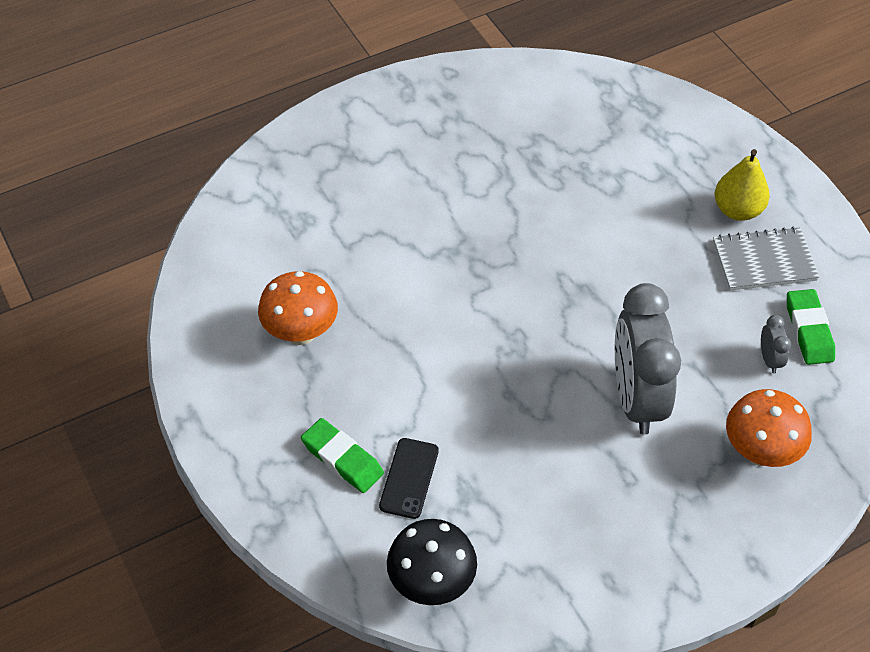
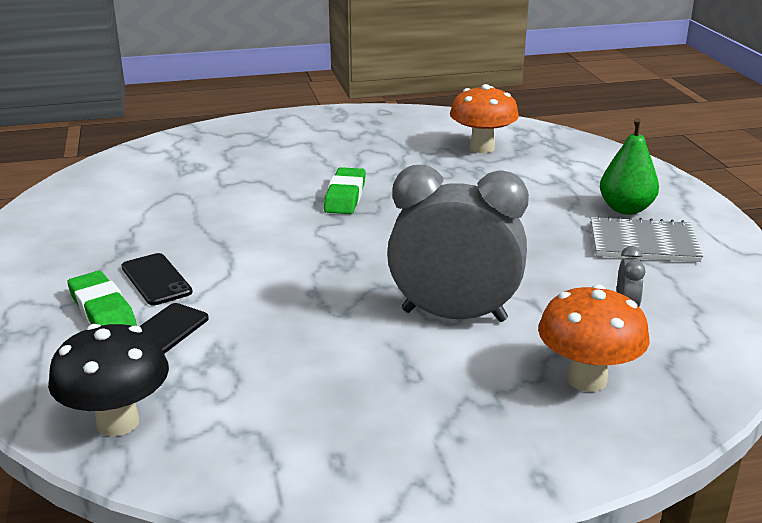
camera: 15 degrees right, 25 degrees down
(301, 333) = (135, 226): orange mushroom -> orange mushroom (482, 148)
(365, 408) = (156, 280): none -> black phone
(636, 398) = (454, 315): grey clock -> grey clock turned 90 degrees clockwise
(737, 210) = (625, 209): yellow pear -> green pear
(808, 330) = (680, 295): green eraser -> green eraser (345, 196)

